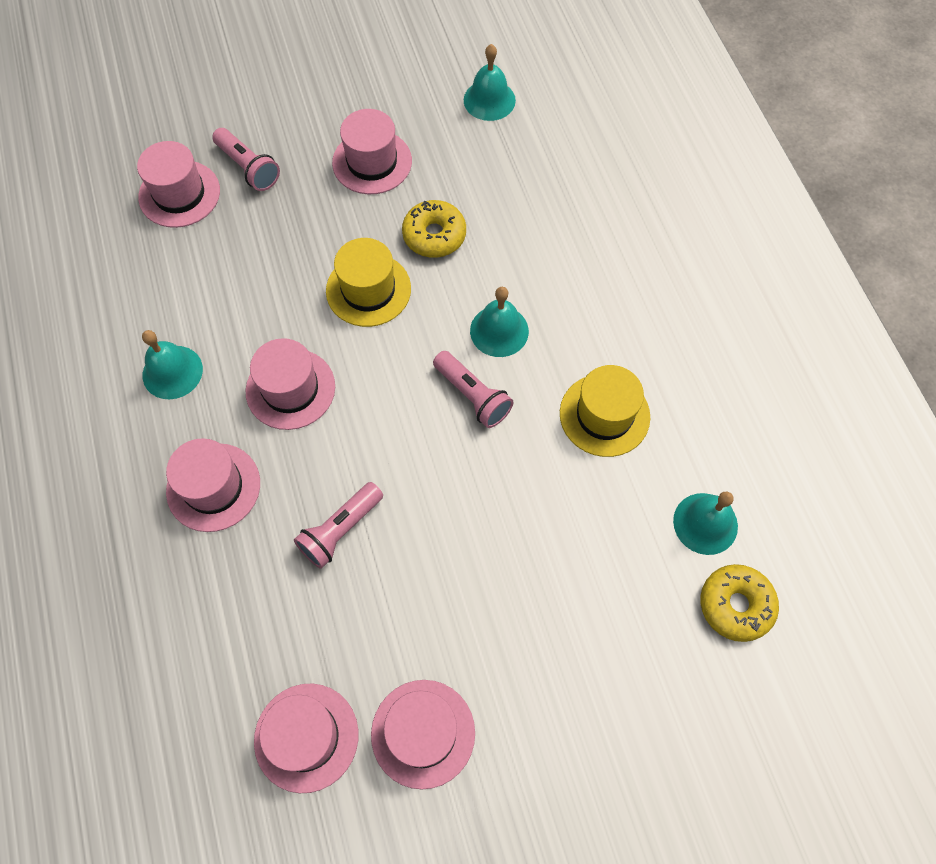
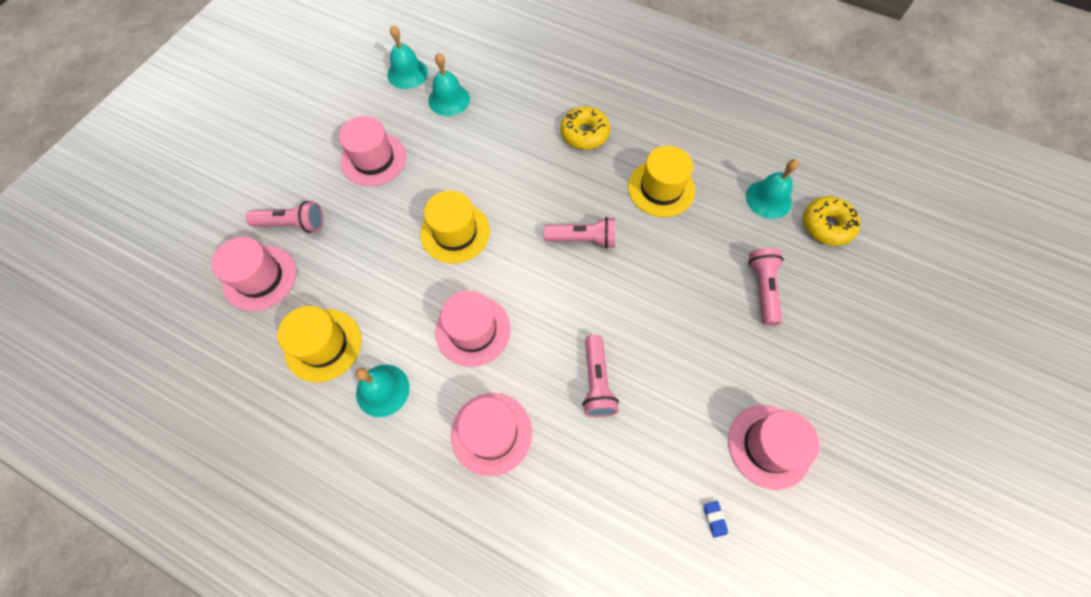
camera: 45 degrees left, 0 degrees up
(168, 293) = (323, 345): none -> yellow hat
(306, 737) = (714, 519): pink hat -> blue eraser
(434, 235) = (460, 170): yellow donut -> yellow donut (584, 134)
(499, 331) = (556, 192): turquoise bell -> turquoise bell (449, 99)
(589, 599) = (762, 288): none -> pink flashlight

